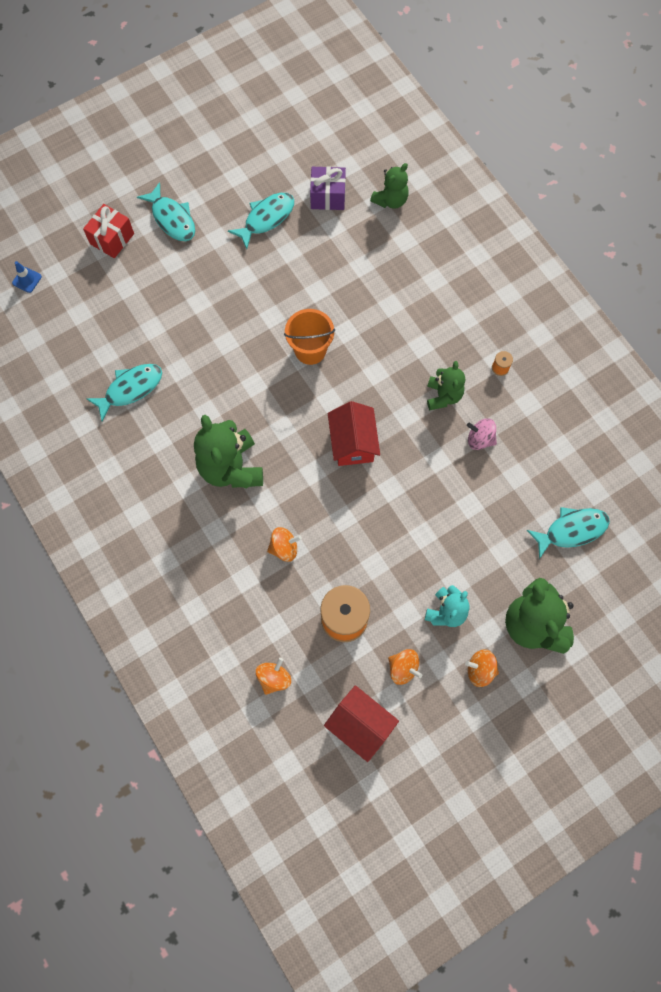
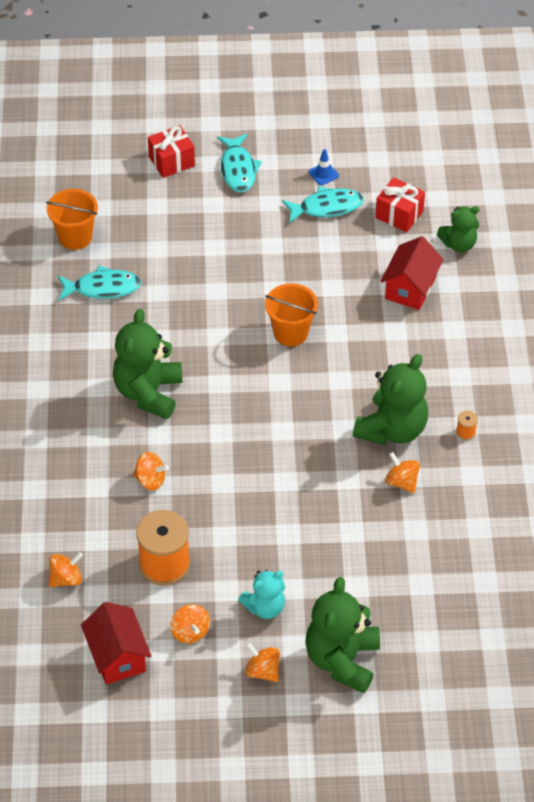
camera: 30 degrees right, 20 degrees down
(27, 280) = (73, 160): blue traffic cone -> blue traffic cone (323, 174)
(76, 352) = (75, 237): none -> orange bucket
(328, 196) = (399, 214): purple gift -> red gift
(353, 443) = (276, 427): red house -> red house (410, 288)
(443, 396) = (392, 429): green teddy bear -> green teddy bear, size x1.69
(480, 439) = (401, 482): pink spinning top -> orange spinning top
(571, 530) = (437, 601): turquoise fish -> none

